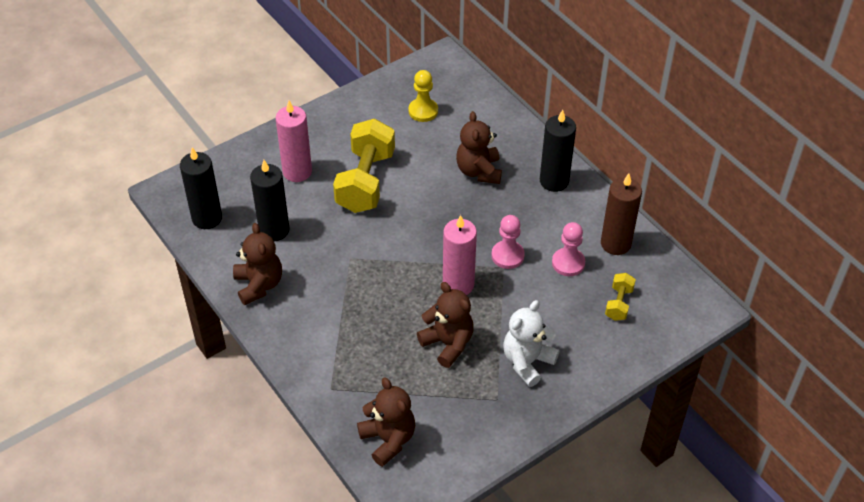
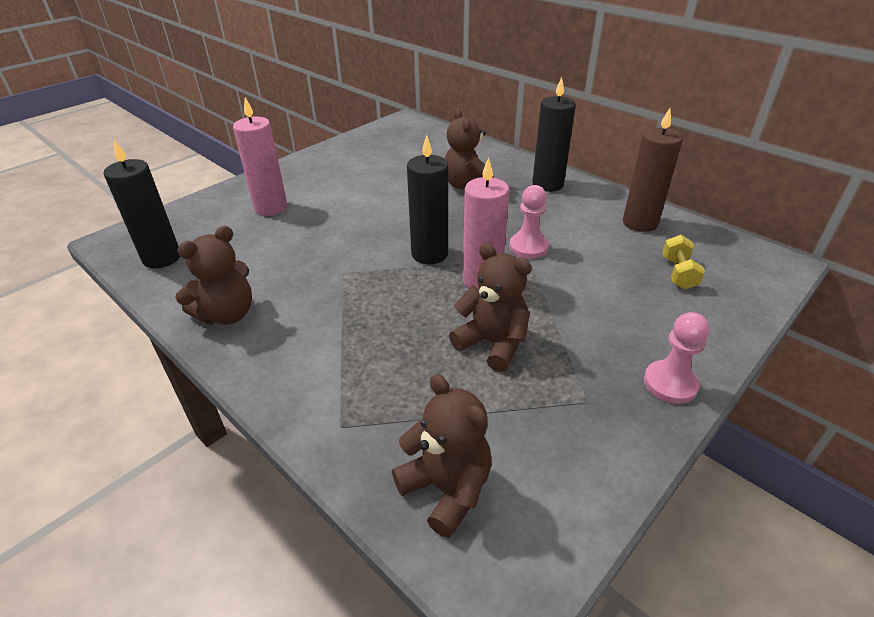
camera: 10 degrees left, 10 degrees down
(259, 285) = (227, 314): brown teddy bear -> brown teddy bear turned 75 degrees clockwise
(274, 230) = (246, 258): black candle -> black candle (429, 254)
(365, 181) = (349, 206): yellow dumbbell -> none
(423, 111) = (396, 152): yellow pawn -> none
(527, 362) = (605, 349): white teddy bear -> none
(568, 263) = (599, 245): pink pawn -> pink pawn (670, 383)

